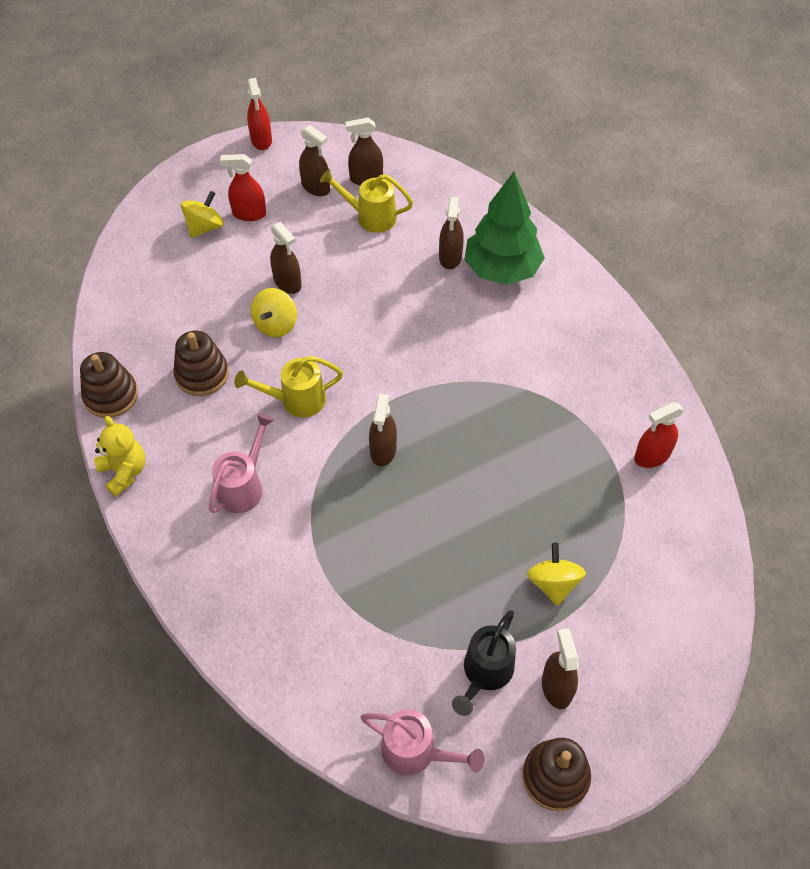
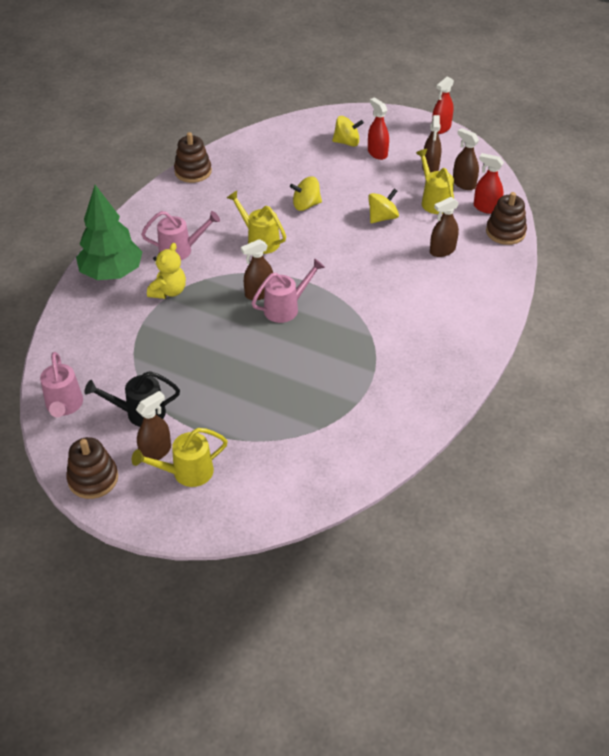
camera: 55 degrees right, 10 degrees down
(124, 472) = (149, 202): yellow teddy bear -> yellow teddy bear (168, 291)
(202, 374) = (240, 196): brown stacking toy -> brown stacking toy (505, 232)
(287, 283) = (342, 194): brown spray bottle -> none
(426, 438) = (286, 308): none -> pink watering can
(501, 270) = (459, 278): green tree -> green tree (112, 273)
(553, 583) = (230, 416): yellow spinning top -> yellow spinning top (382, 217)
(607, 672) = (186, 473): none -> yellow watering can
(651, 456) = (379, 423): red spray bottle -> red spray bottle (486, 208)

